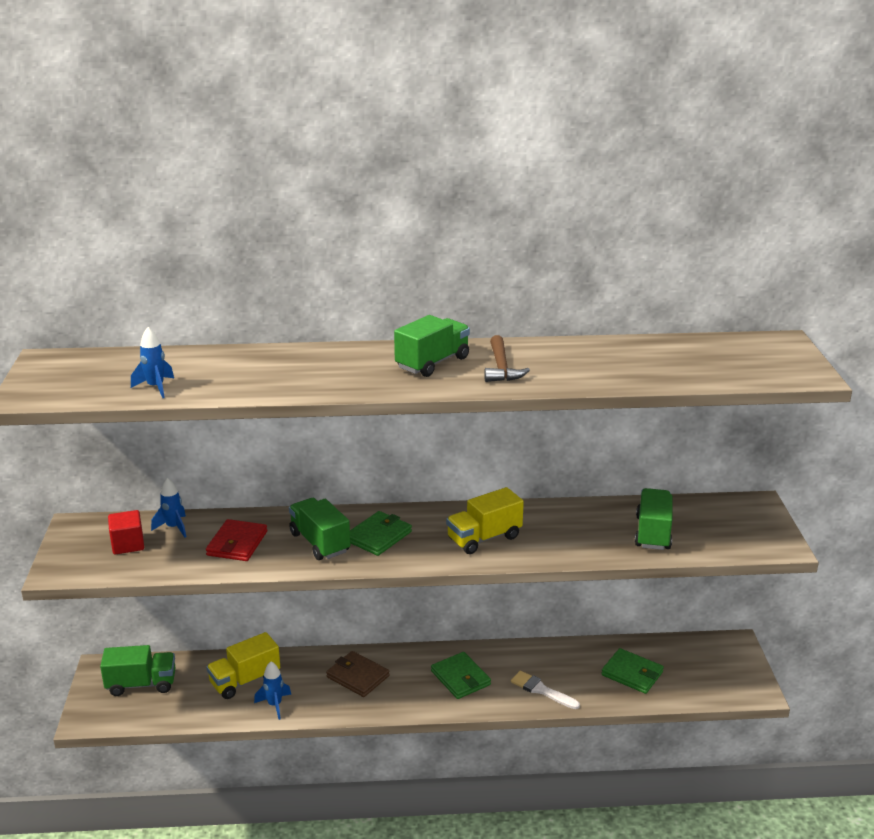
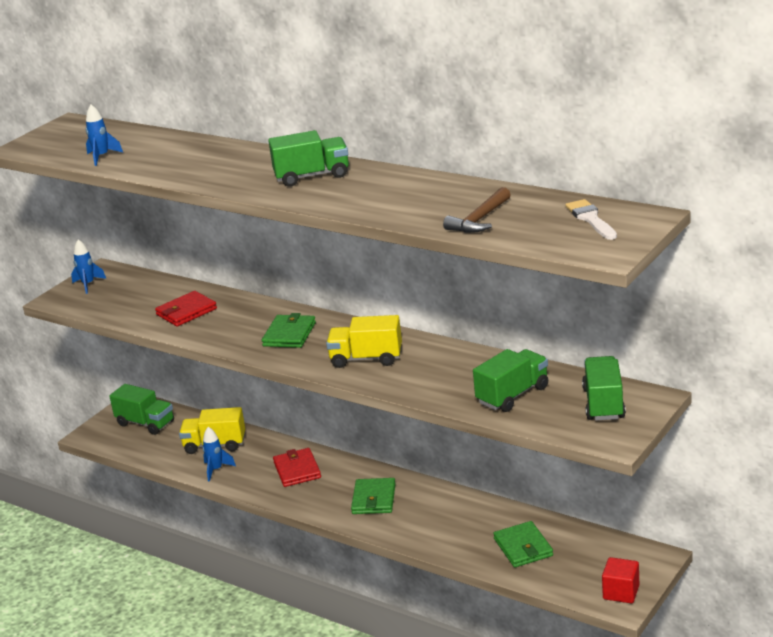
camera: 40 degrees right, 0 degrees up
(128, 544) = (117, 292): red cube -> red cube (621, 592)
(174, 527) = (160, 288): blue rocket -> blue rocket (88, 285)
(319, 542) = (242, 327): green truck -> green truck (603, 404)
(358, 676) = (297, 470): brown wallet -> red wallet
(378, 536) = (289, 334): green wallet -> green wallet turned 60 degrees counterclockwise
(501, 367) = (357, 191): brown hammer -> brown hammer (479, 219)
(541, 690) = (428, 532): white brush -> white brush (591, 219)

